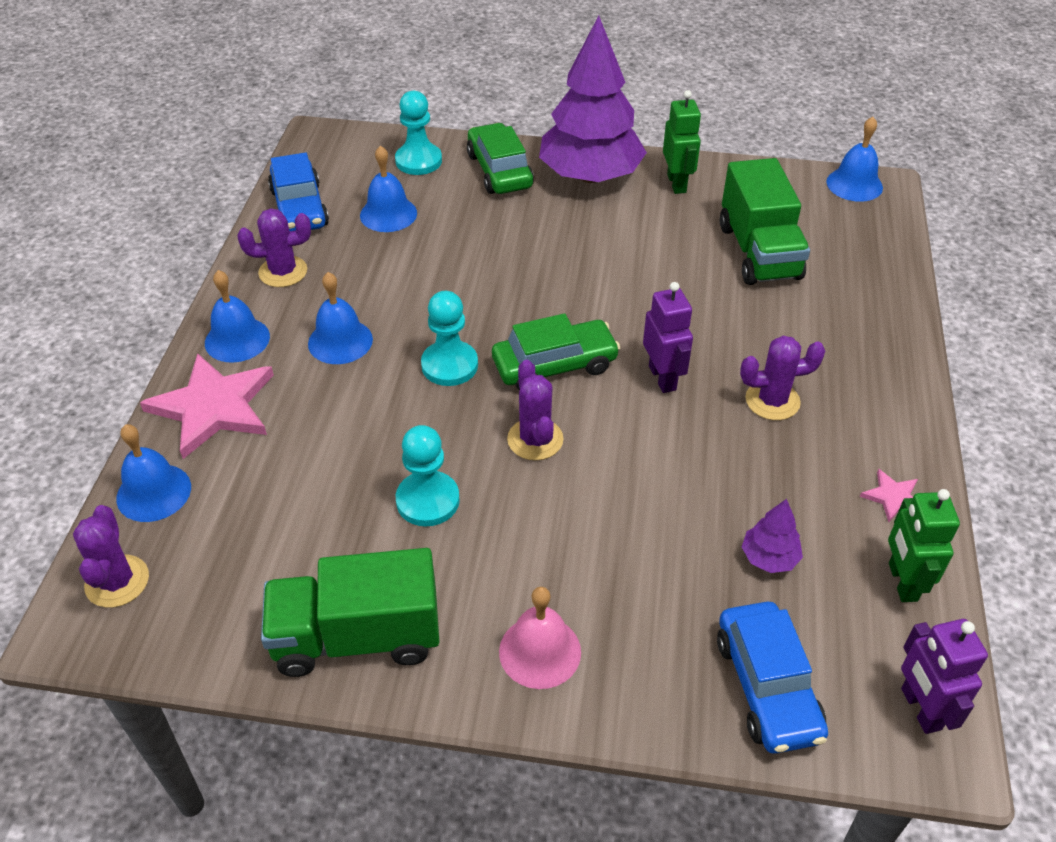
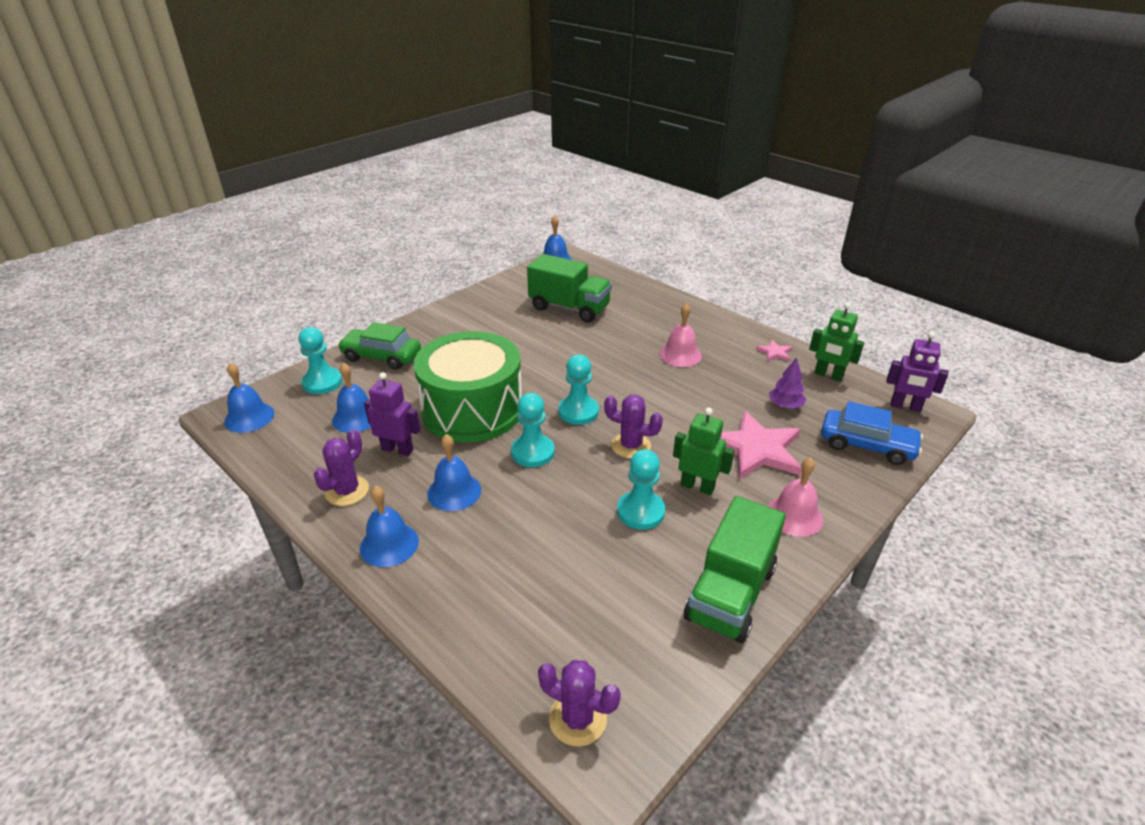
camera: 55 degrees left, 10 degrees down
(154, 492) = (502, 658): blue bell -> blue bell (249, 417)
(213, 407) = (447, 586): pink star -> pink star (756, 449)
(299, 208) = (289, 455): blue car -> none
(477, 283) = (472, 409): none -> green drum
(554, 365) = (578, 412): green car -> turquoise pawn
(590, 176) = (435, 328): purple tree -> none
(662, 378) = (628, 380): purple robot -> purple robot (397, 449)
(677, 183) = (483, 306): green robot -> green robot (697, 486)
(772, 401) = (680, 355): purple cactus -> pink bell

